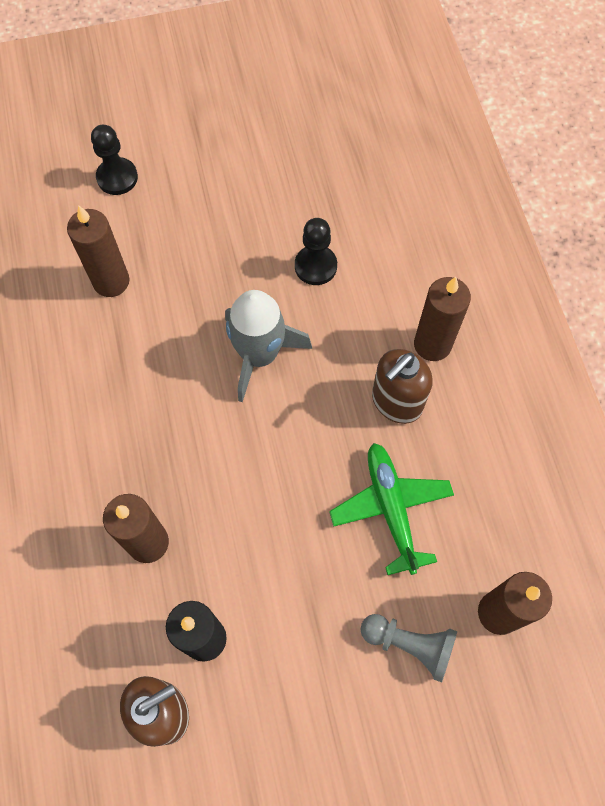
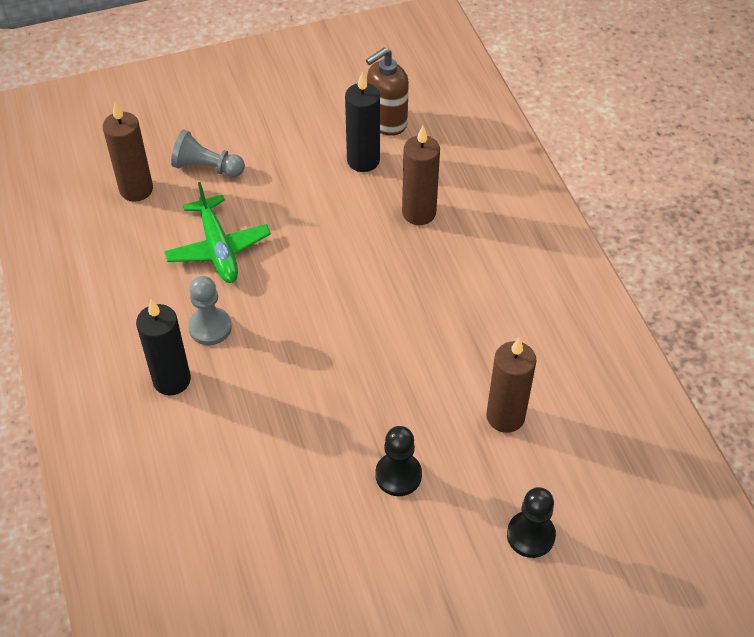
camera: 175 degrees right, 15 degrees down
(259, 355) = (342, 358): grey rocket -> none
(315, 266) = (291, 449): black pawn -> black pawn (398, 475)
(396, 402) = (210, 327): brown soap dispenser -> grey pawn
(432, 344) = (172, 380): brown candle -> black candle

